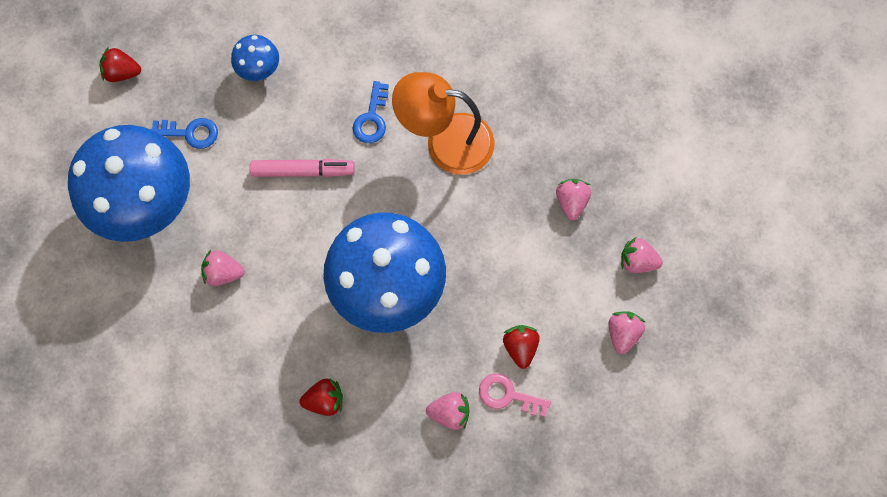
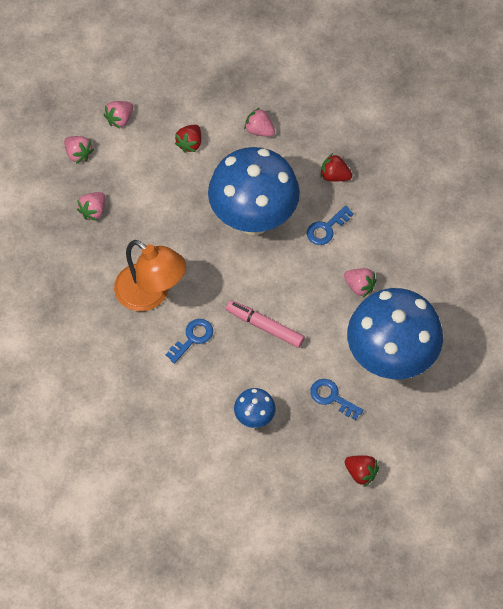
camera: 150 degrees left, 10 degrees down
(298, 325) = (326, 228): none -> blue key
(508, 395) = (216, 122): pink key -> none

